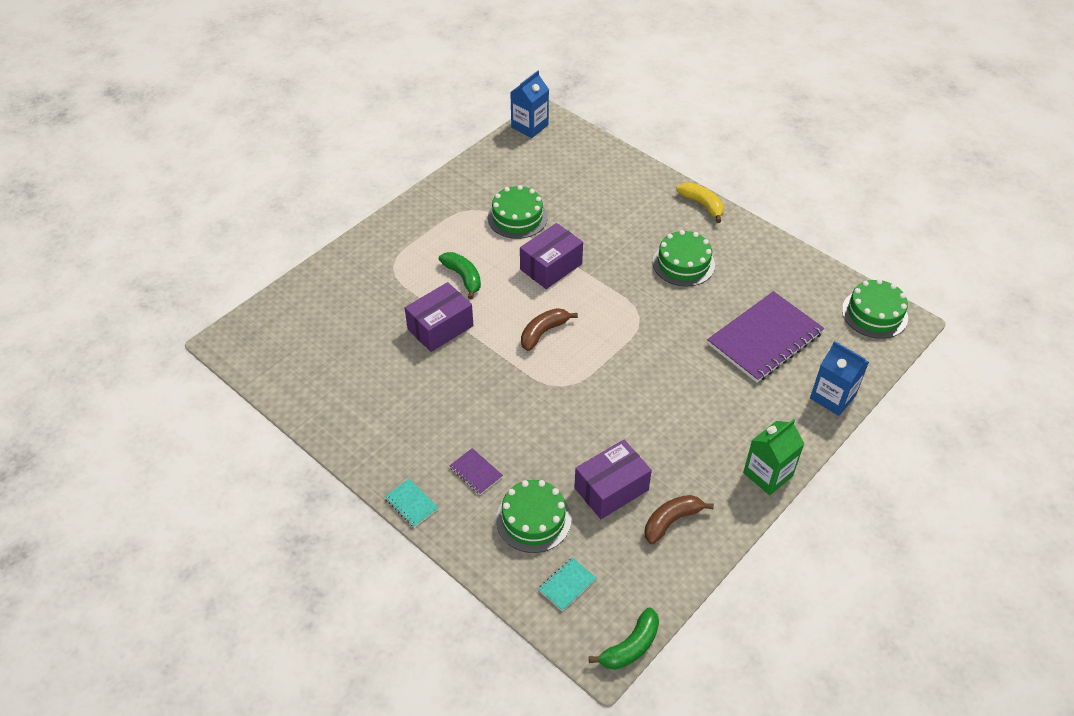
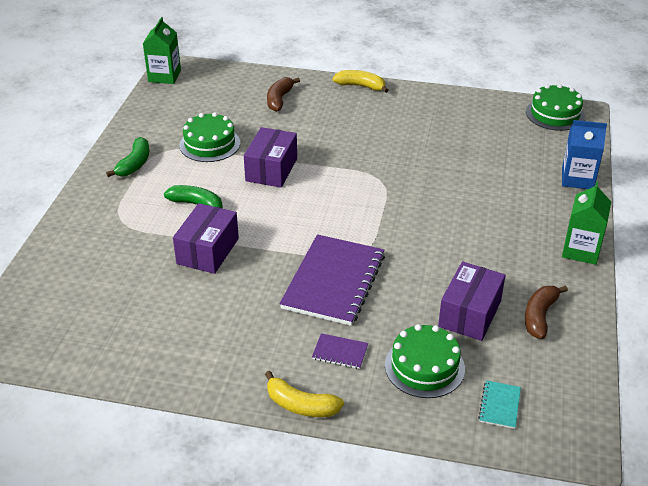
camera: 30 degrees left, 10 degrees down
(411, 504) = (301, 405): turquoise notebook -> yellow banana
(529, 126) = (164, 76): blue carton -> green carton
(543, 332) = (307, 220): brown banana -> brown banana (279, 99)
(630, 646) = (595, 428): green banana -> green banana (134, 164)
(683, 263) = (381, 130): green cake -> none
(764, 338) = (491, 159): purple notebook -> purple notebook (333, 281)

